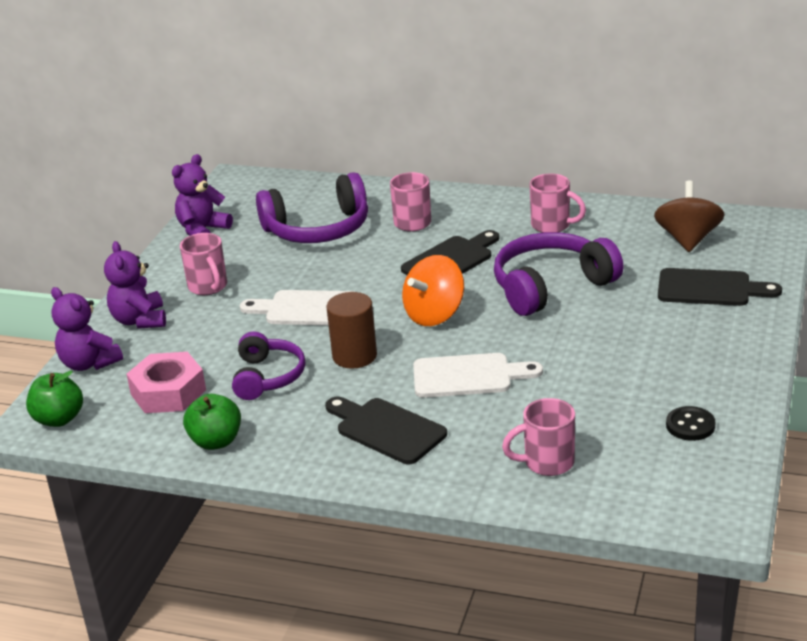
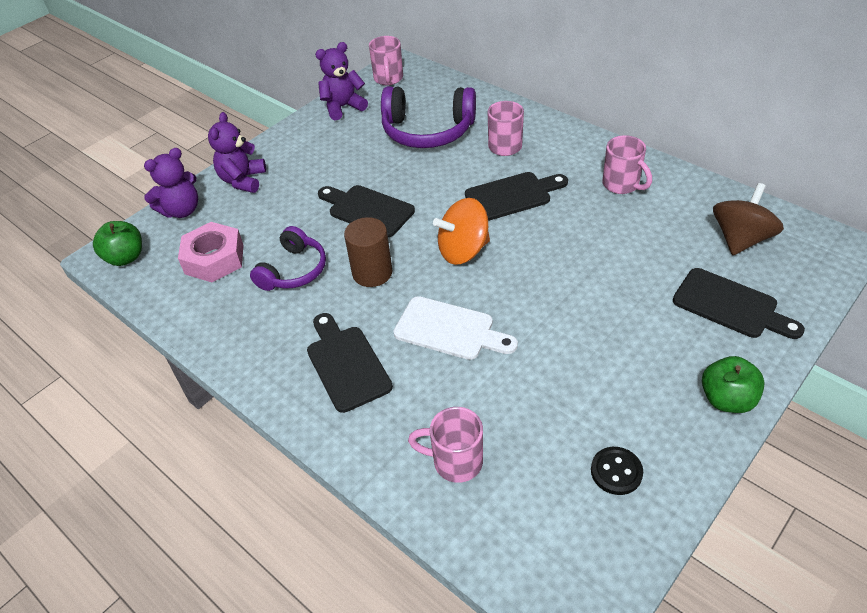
camera: 25 degrees right, 15 degrees up
(89, 363) = (181, 210): purple teddy bear -> purple teddy bear turned 105 degrees counterclockwise
(208, 287) = (311, 163): pink mug -> pink mug (388, 79)
(216, 441) = (213, 324): green apple -> green apple (726, 399)
(306, 309) = (367, 210): white cutting board -> black cutting board
(551, 286) = (581, 253): purple headphones -> none

